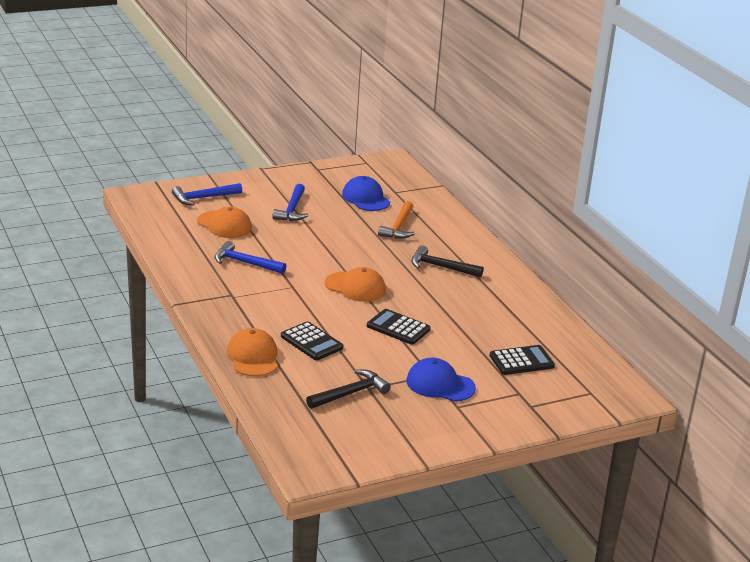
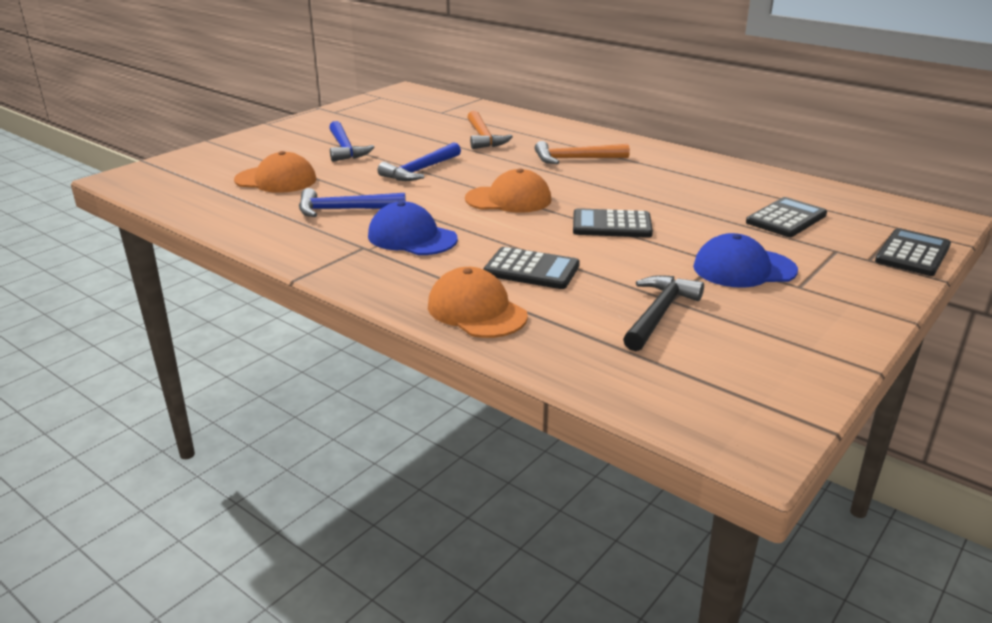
camera: 25 degrees left, 0 degrees up
(203, 198) = (221, 162): blue hammer -> blue hammer (420, 170)
(365, 198) = (417, 123): blue cap -> blue cap (412, 237)
(441, 267) = (575, 159): black hammer -> orange hammer
(567, 412) = (912, 253): none -> black calculator

